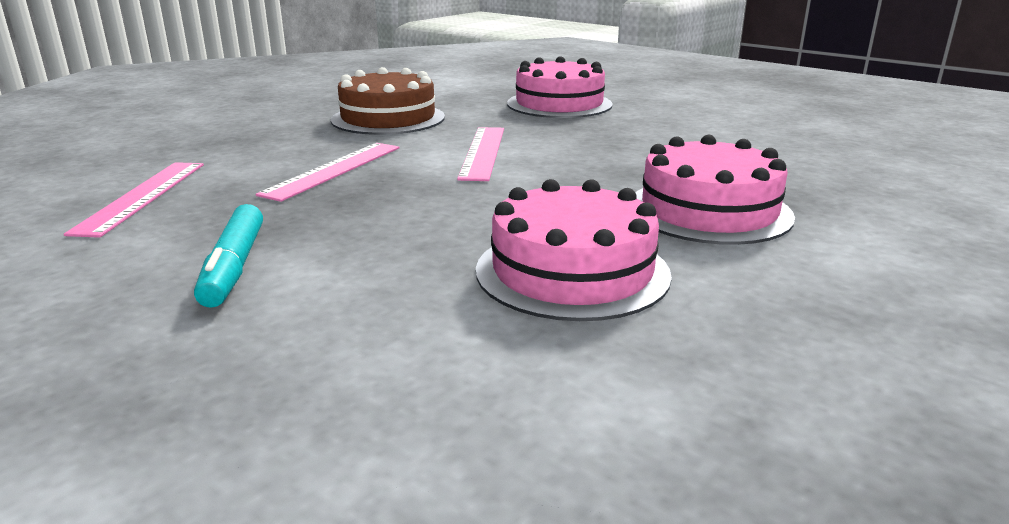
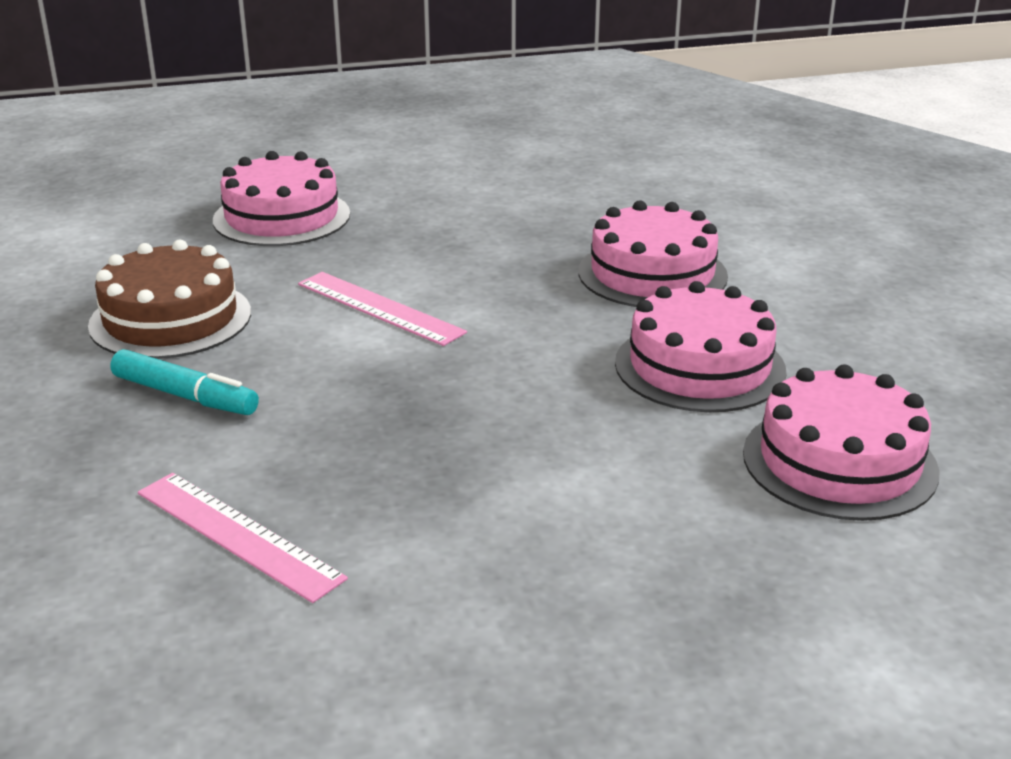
camera: 55 degrees left, 5 degrees up
(234, 266) = (523, 511): turquoise marker -> turquoise marker (184, 396)
(334, 170) = (316, 399): pink ruler -> none
(476, 395) = (839, 462): none -> pink cake

